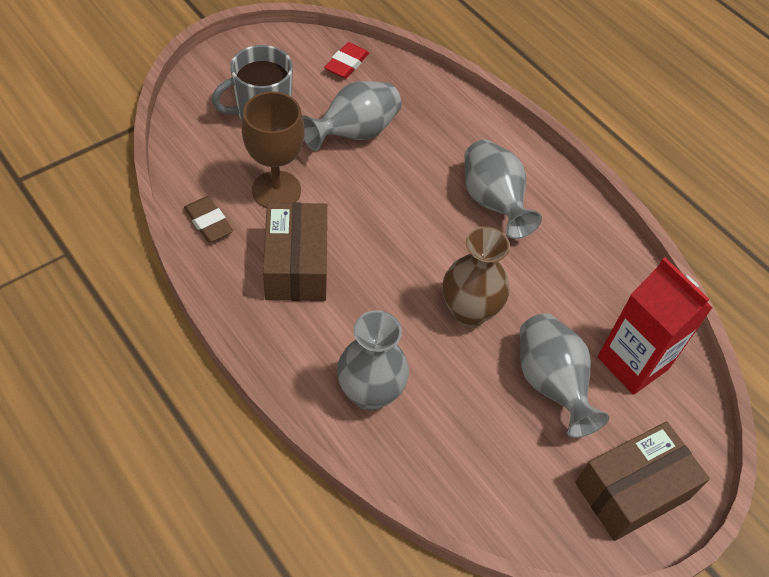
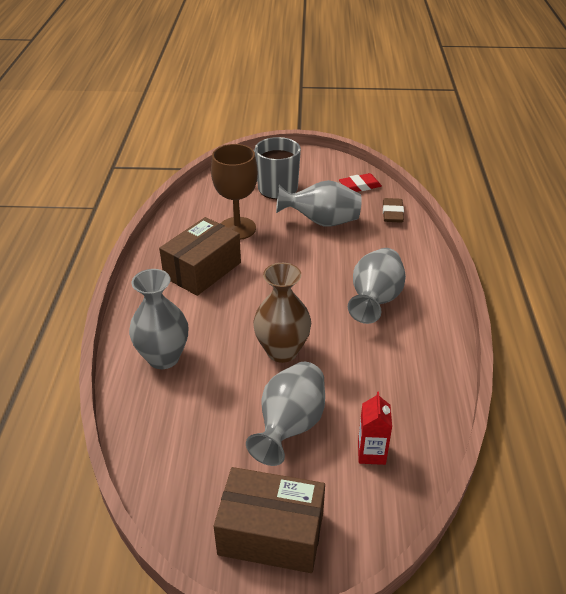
camera: 45 degrees right, 15 degrees down
(208, 222) = (180, 226): brown eraser -> brown eraser (392, 213)
(633, 363) = (371, 453): red carton -> red carton, size x0.53

